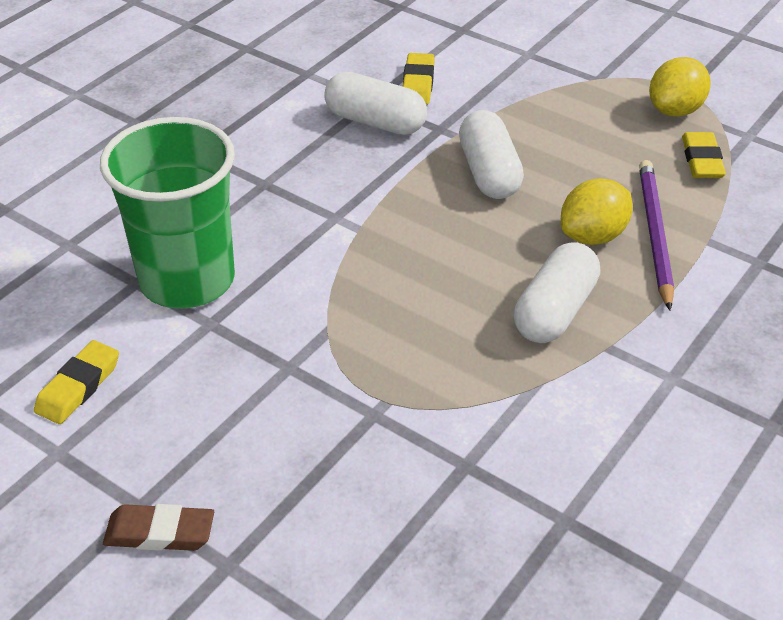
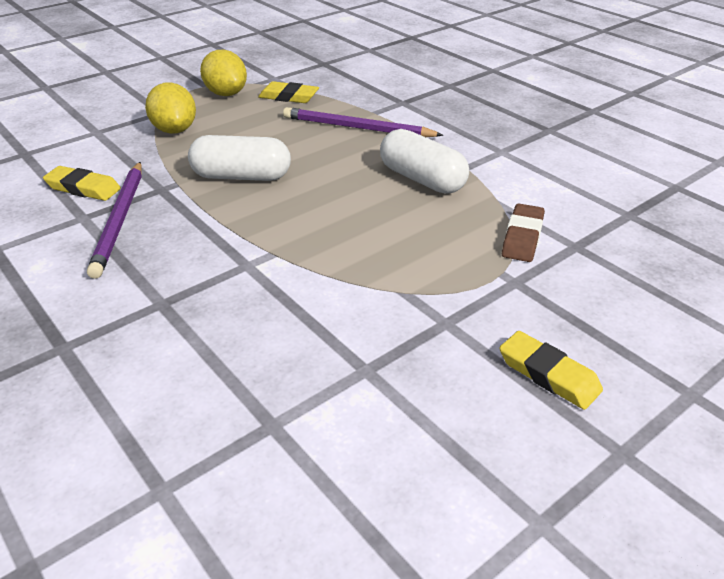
camera: 75 degrees left, 5 degrees down
(78, 387) = (436, 495): yellow eraser -> yellow eraser (548, 374)
(160, 533) = (657, 438): brown eraser -> brown eraser (522, 237)
(187, 280) = (289, 379): green cup -> none
(375, 122) = (120, 220): white capsule -> purple pencil
(593, 236) = (346, 149): yellow lemon -> yellow lemon (174, 130)

